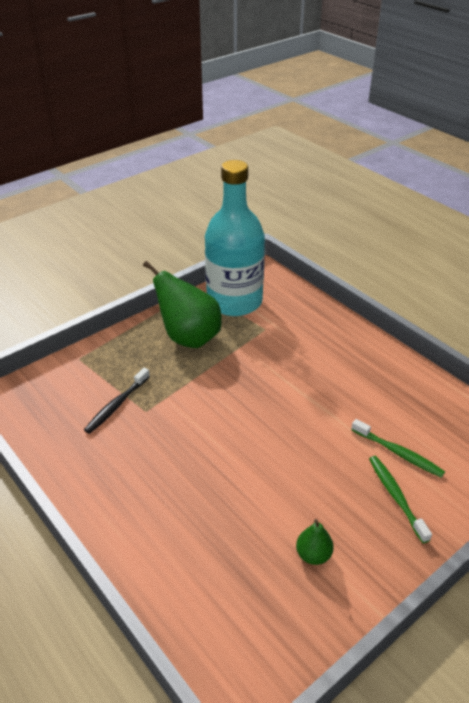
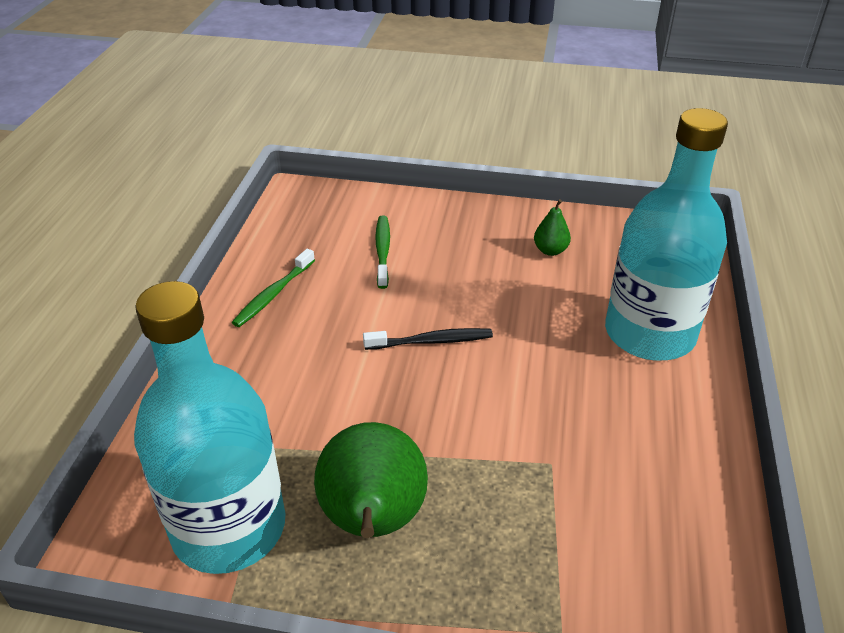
camera: 130 degrees left, 0 degrees up
(116, 405) = (579, 499): black toothbrush -> black toothbrush (431, 341)
(171, 535) = (649, 333): none -> turquoise bottle
(396, 497) = (436, 234): green toothbrush -> green toothbrush (273, 294)

